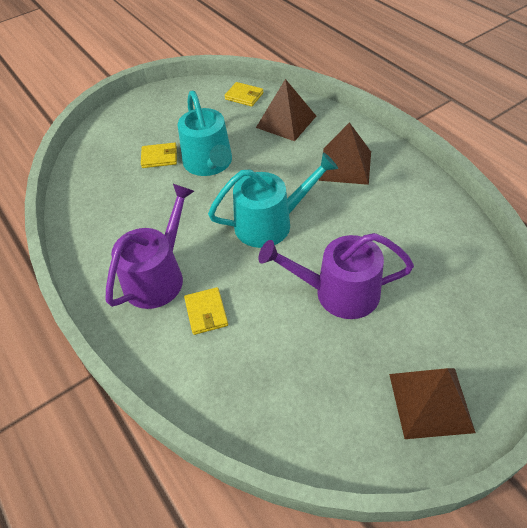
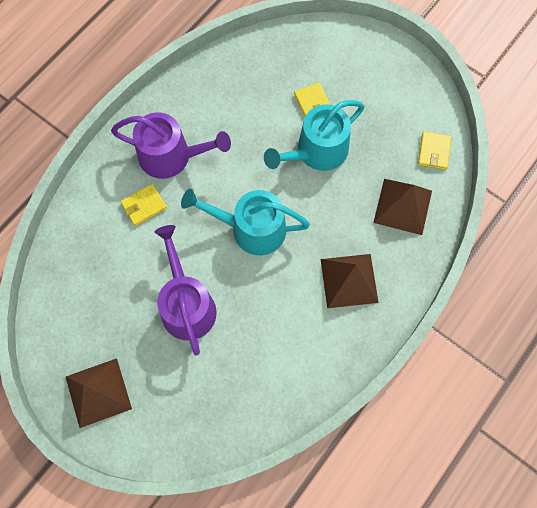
camera: 70 degrees right, 20 degrees up
(270, 223) = (251, 229): turquoise watering can -> turquoise watering can turned 135 degrees clockwise

